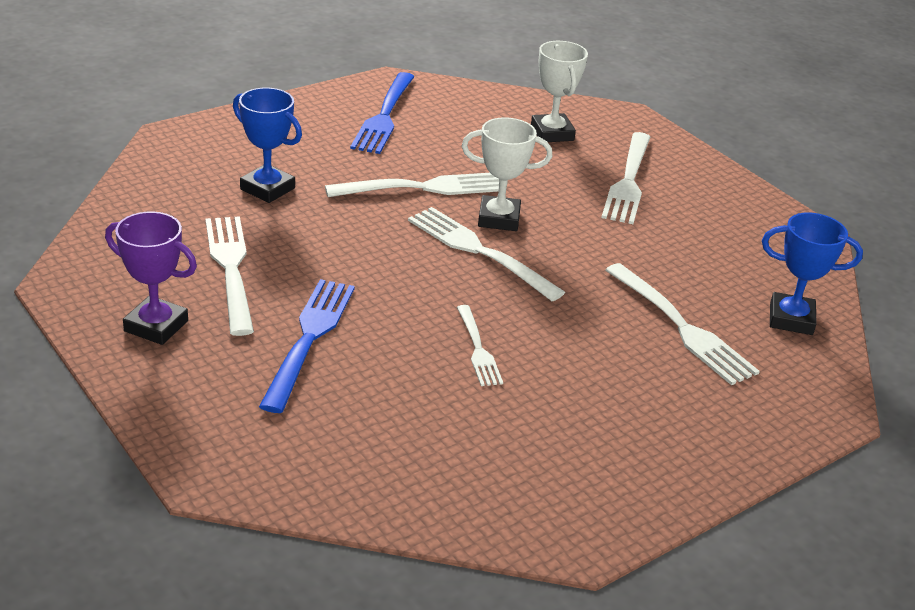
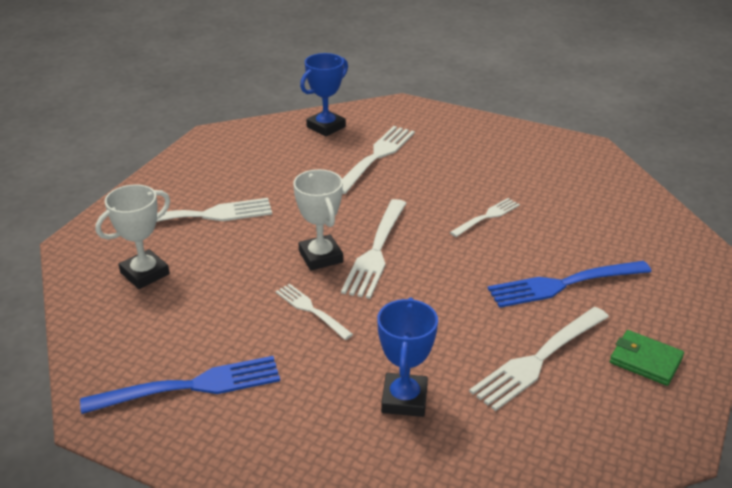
camera: 115 degrees left, 0 degrees up
(156, 326) = (645, 360): purple trophy -> green wallet
(421, 188) = (312, 310): white fork -> white fork, size x0.59
(791, 319) = (326, 127): blue trophy -> blue trophy turned 60 degrees clockwise

